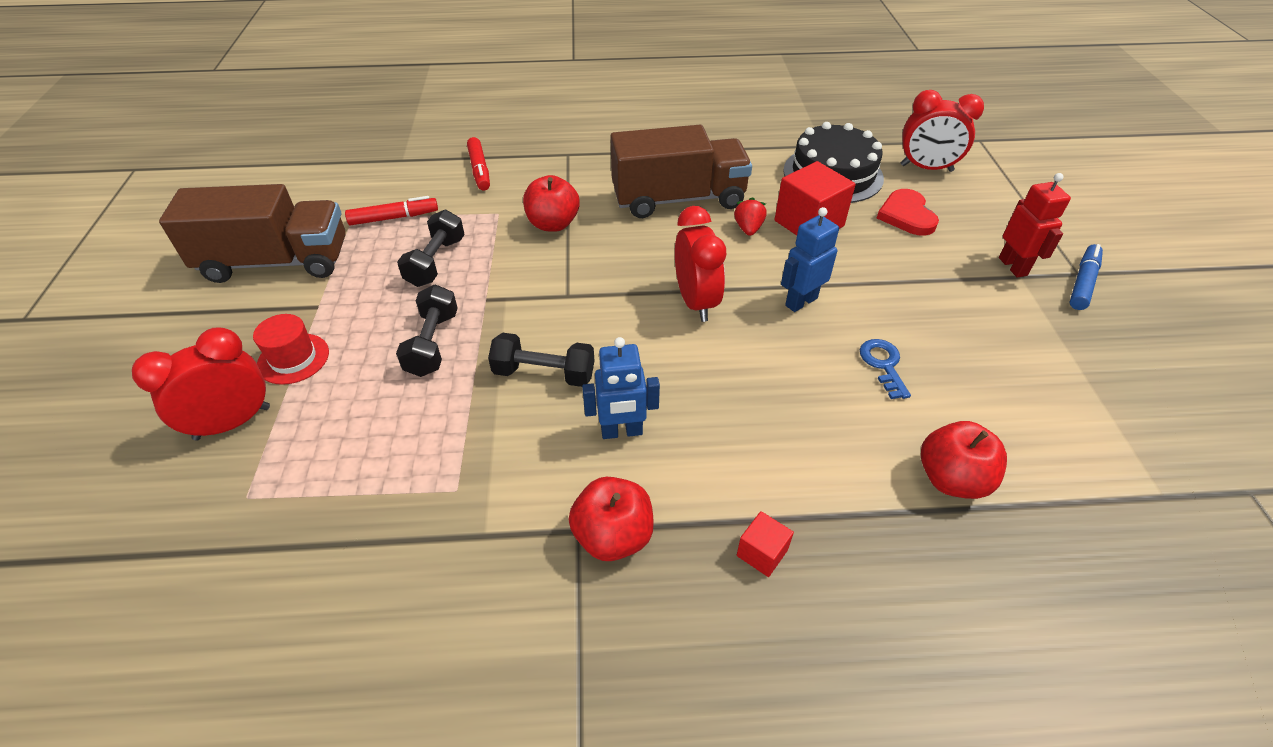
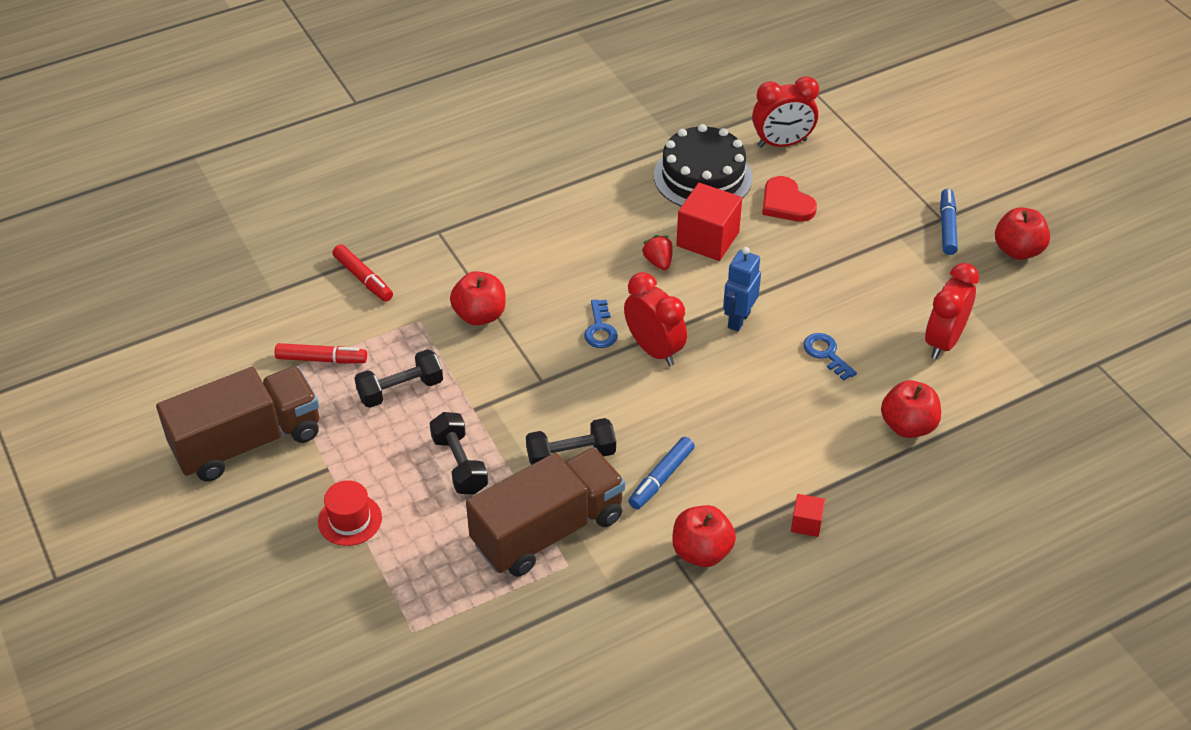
camera: 25 degrees left, 0 degrees up
(233, 423) = (348, 586): red clock -> red clock (943, 341)
(393, 218) = (321, 359): red marker -> red marker turned 45 degrees clockwise
(436, 262) = (400, 390): black dumbbell -> black dumbbell turned 75 degrees clockwise
(621, 432) = (661, 478): blue robot -> blue marker
(654, 268) = (600, 329): none -> blue key
(678, 199) = (578, 250): brown truck -> brown truck (548, 530)
(1013, 266) = (890, 228): red robot -> none
(1166, 329) = (1017, 250): none -> red apple

